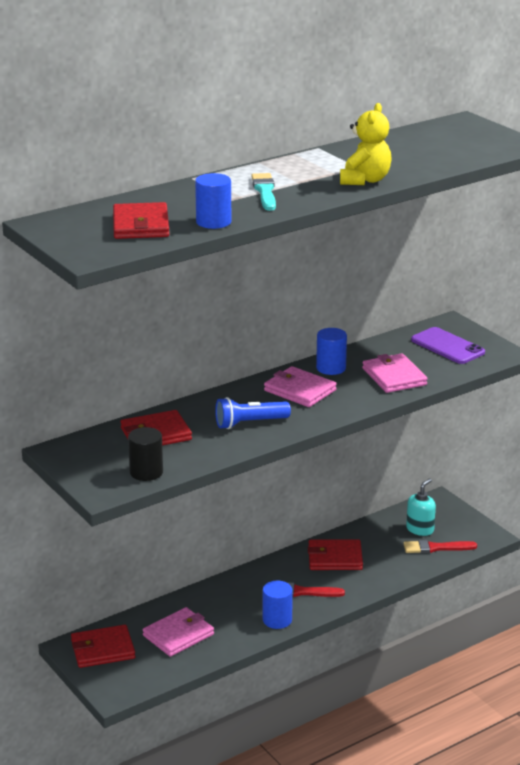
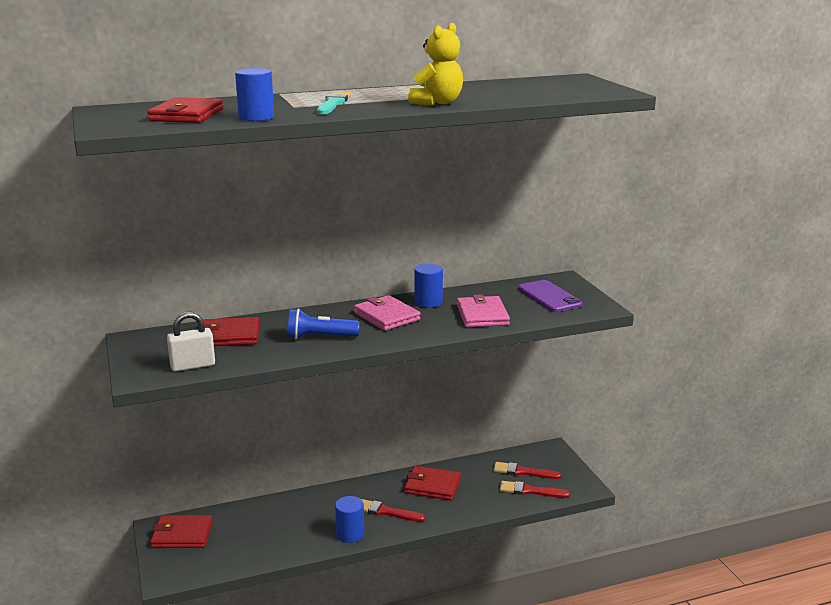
camera: 15 degrees right, 5 degrees down
(146, 472) = (193, 366): black cylinder -> white padlock
(178, 635) = (255, 533): pink wallet -> none
(420, 529) = (523, 472): turquoise soap dispenser -> red brush

